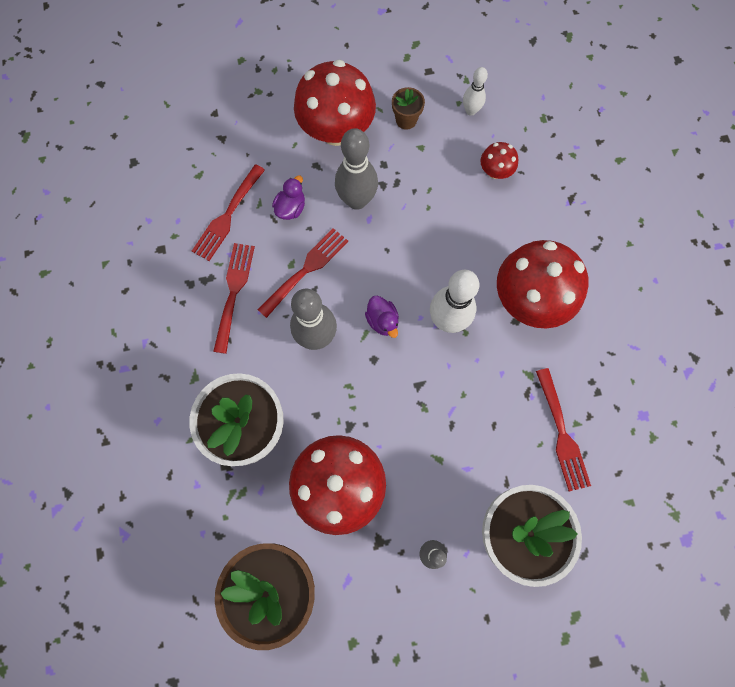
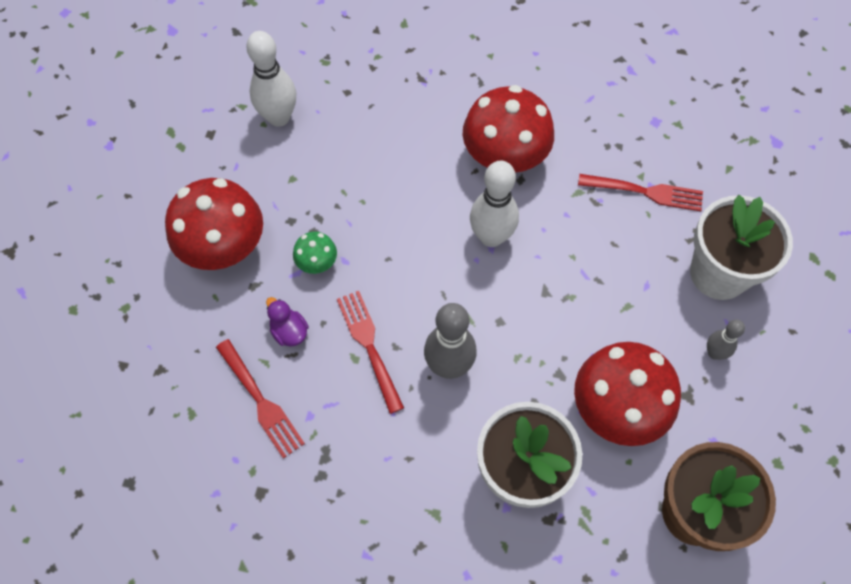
camera: 65 degrees left, 10 degrees down
(234, 292) = (356, 431): red fork -> none
(357, 200) = (317, 263): grey bowling pin -> green mushroom
(382, 321) = (463, 296): purple duck -> none
(406, 120) = (253, 178): brown flower pot -> none
(471, 110) = (279, 117): white bowling pin -> white bowling pin, size x1.81
(495, 171) = (357, 126): red mushroom -> none

